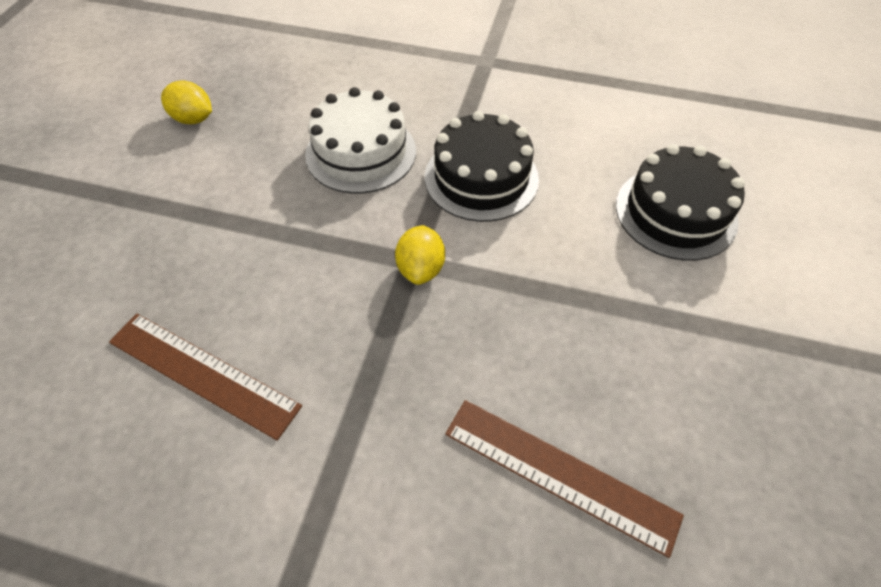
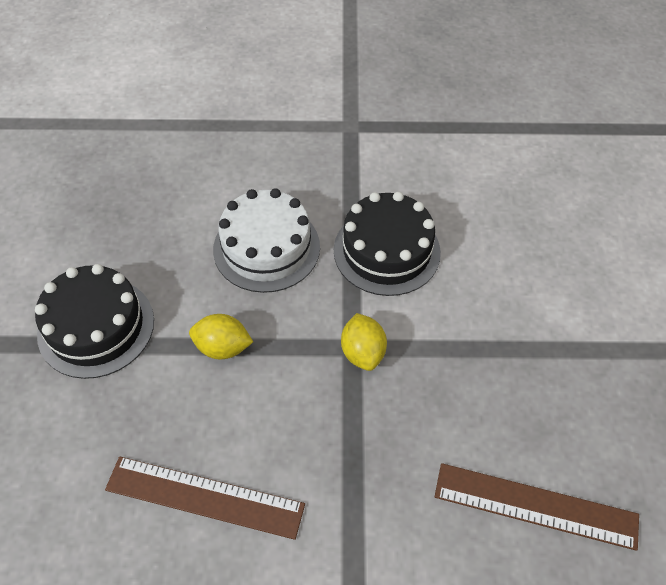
camera: 15 degrees left, 0 degrees up
(193, 119) = (87, 245): yellow lemon -> yellow lemon (223, 347)
(675, 212) = (564, 250): black cake -> black cake (96, 327)

